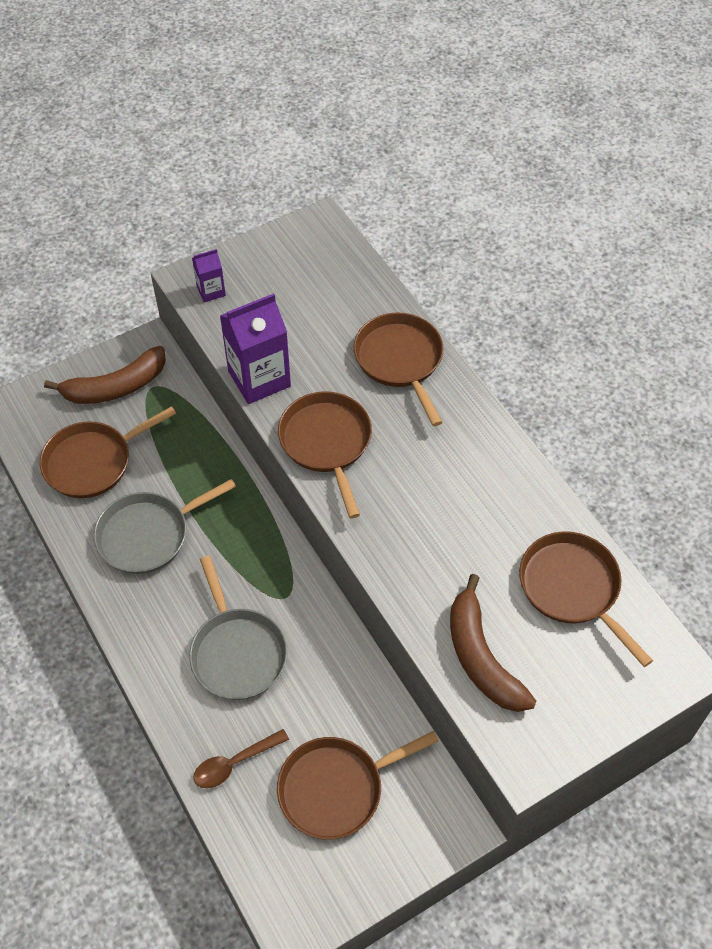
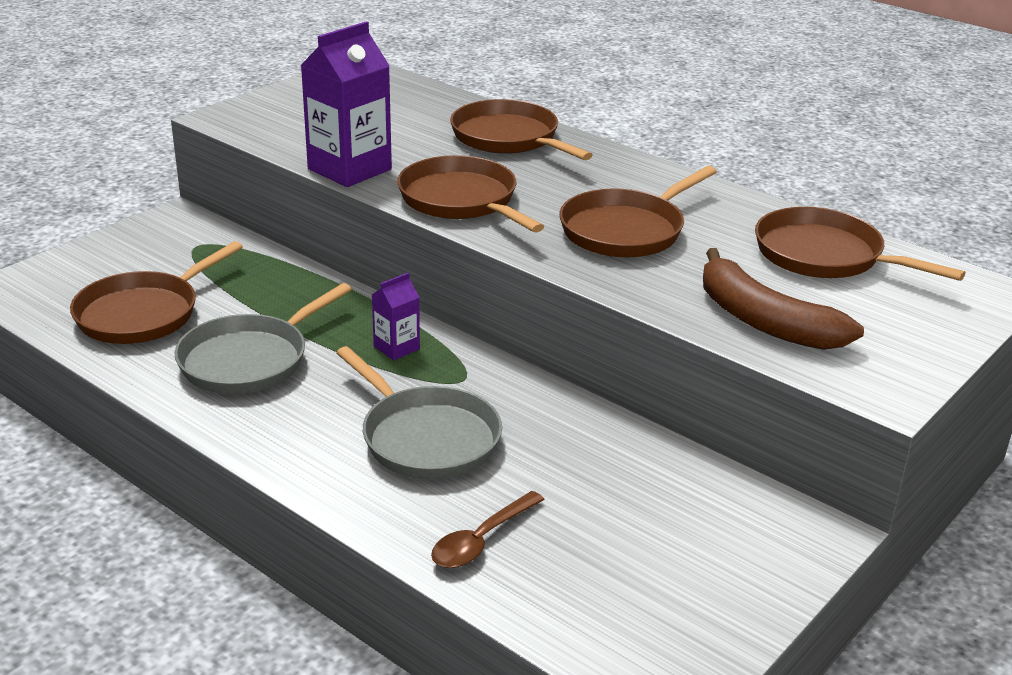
camera: 20 degrees left, 25 degrees down
(115, 387) = (147, 252): brown banana -> none
(211, 291) = (254, 121): purple carton -> purple carton (396, 348)
(336, 788) = (636, 534): brown pan -> brown pan (626, 230)

